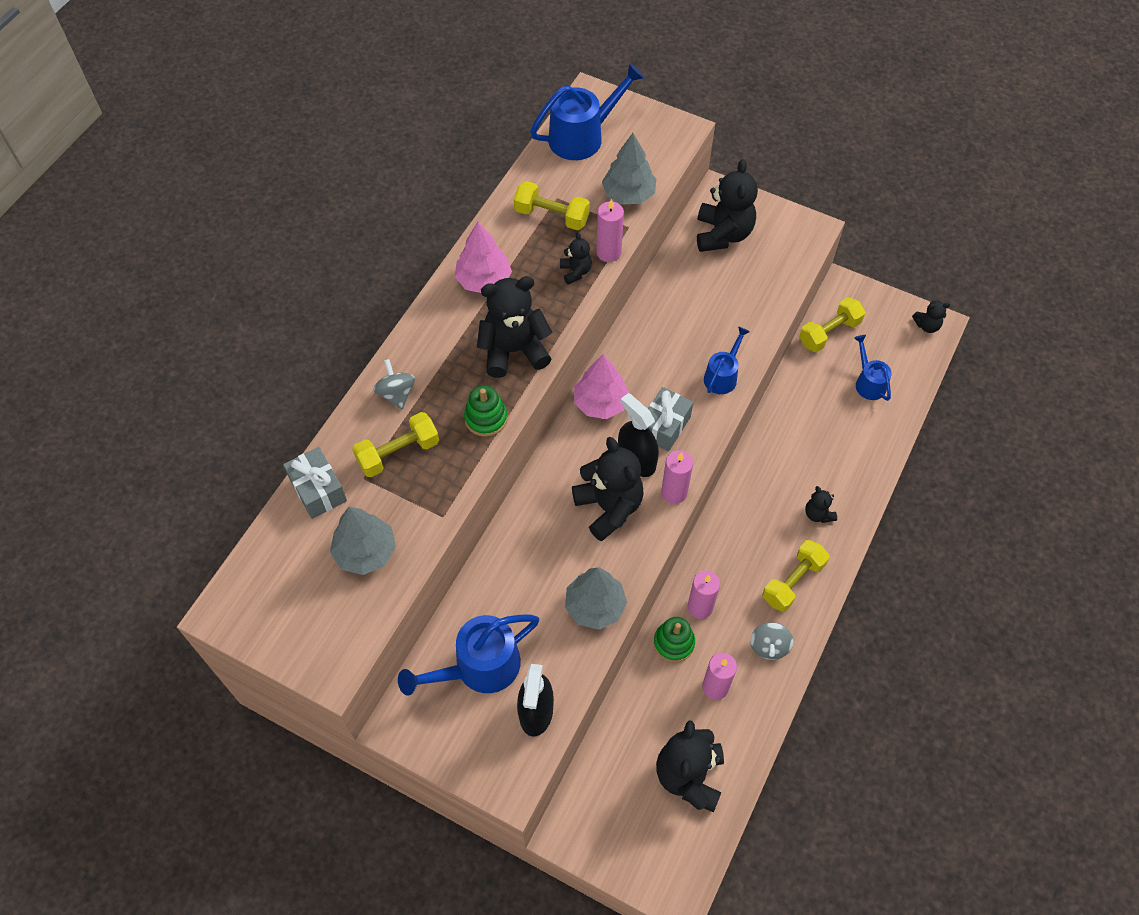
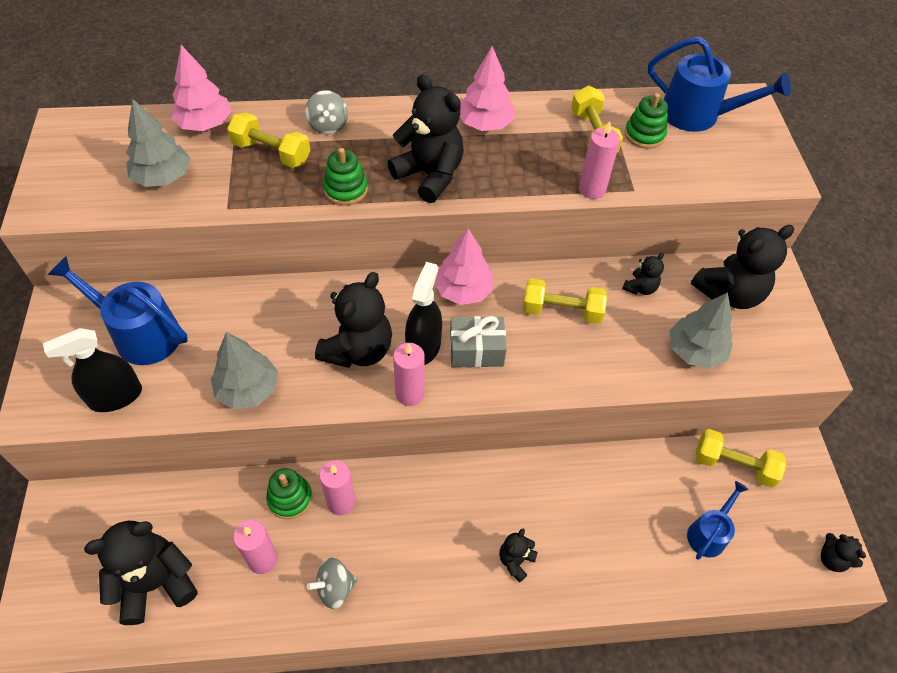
camera: 55 degrees right, 5 degrees down
(318, 490) = (205, 124): grey gift -> pink tree
(396, 394) = (328, 126): grey spinning top -> grey spinning top turned 135 degrees clockwise
(575, 272) = (549, 177): black teddy bear -> black teddy bear (640, 288)
(577, 183) = (644, 135): none -> green stacking toy
(628, 194) = (669, 173): grey tree -> grey tree (695, 351)
(722, 376) = (570, 371): blue watering can -> none
(793, 582) = (421, 575): yellow dumbbell -> yellow dumbbell (561, 311)

